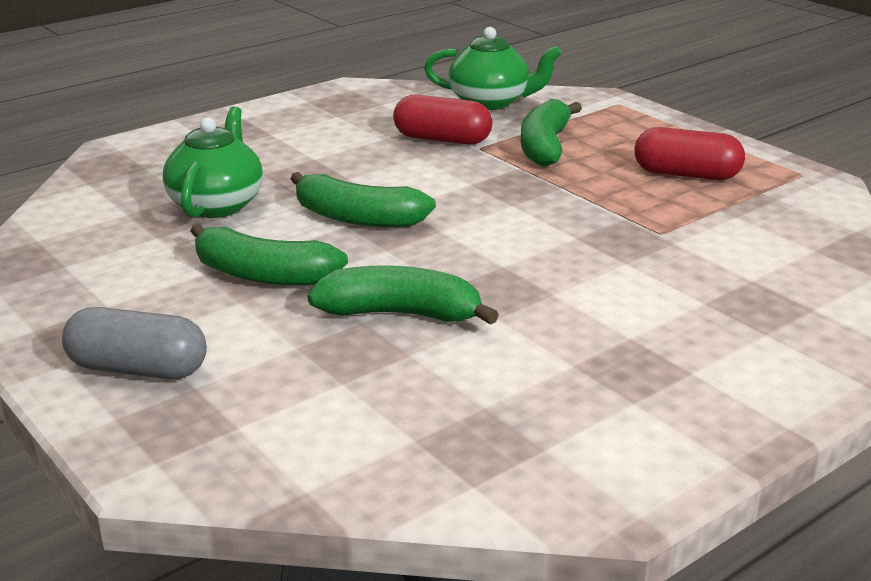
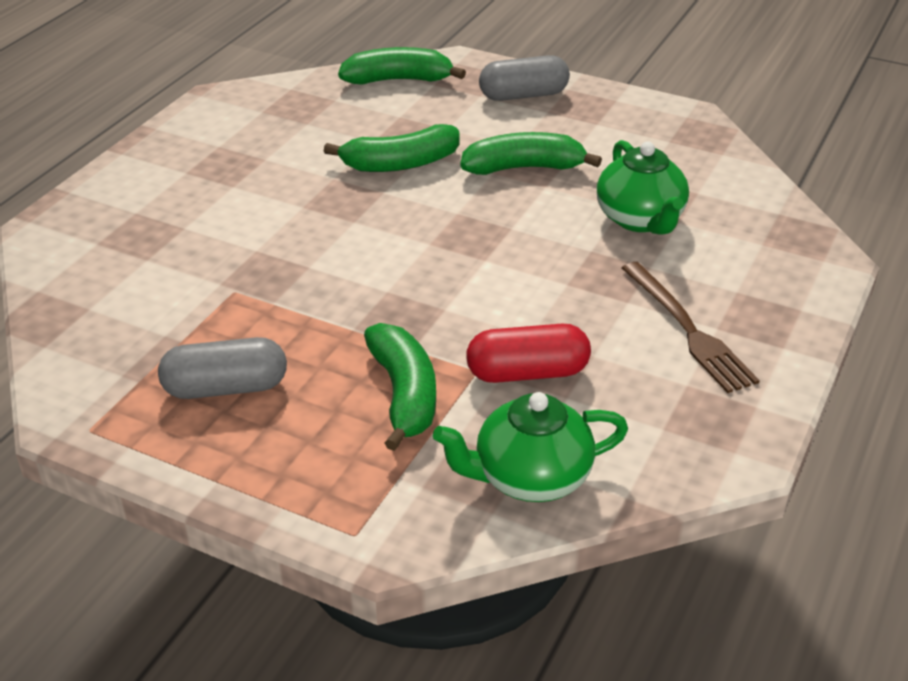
camera: 155 degrees right, 10 degrees up
(294, 136) = (687, 330): none -> brown fork
(357, 218) = (509, 237): green banana -> green banana (398, 80)
(686, 175) = (226, 388): red capsule -> grey capsule

